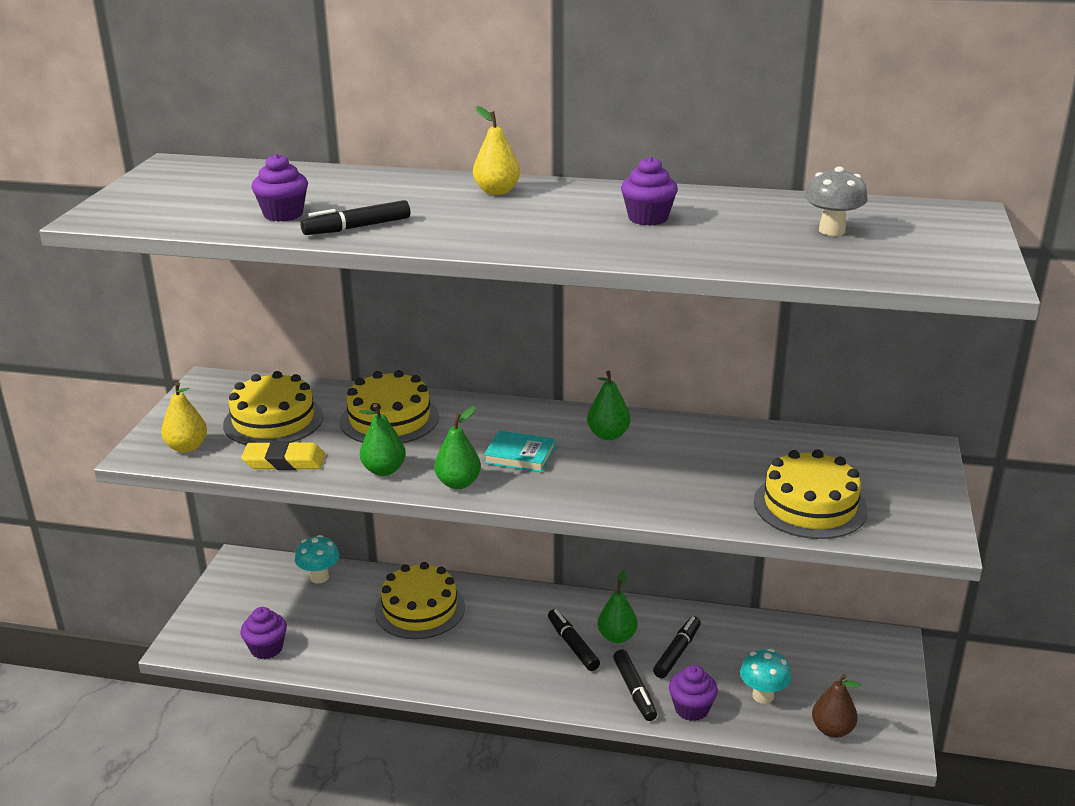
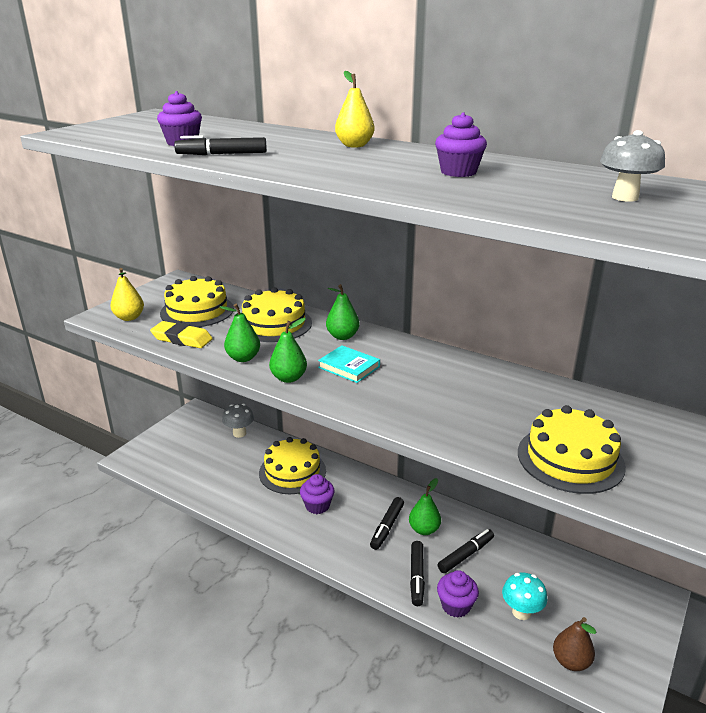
camera: 20 degrees right, 0 degrees up
(266, 648) = (178, 474): purple cupcake -> purple cupcake (317, 506)
(319, 577) = (239, 433): turquoise mushroom -> grey mushroom
(572, 645) = (387, 527): black marker -> black marker turned 150 degrees counterclockwise
(608, 435) = (428, 365): green pear -> green pear (342, 336)

